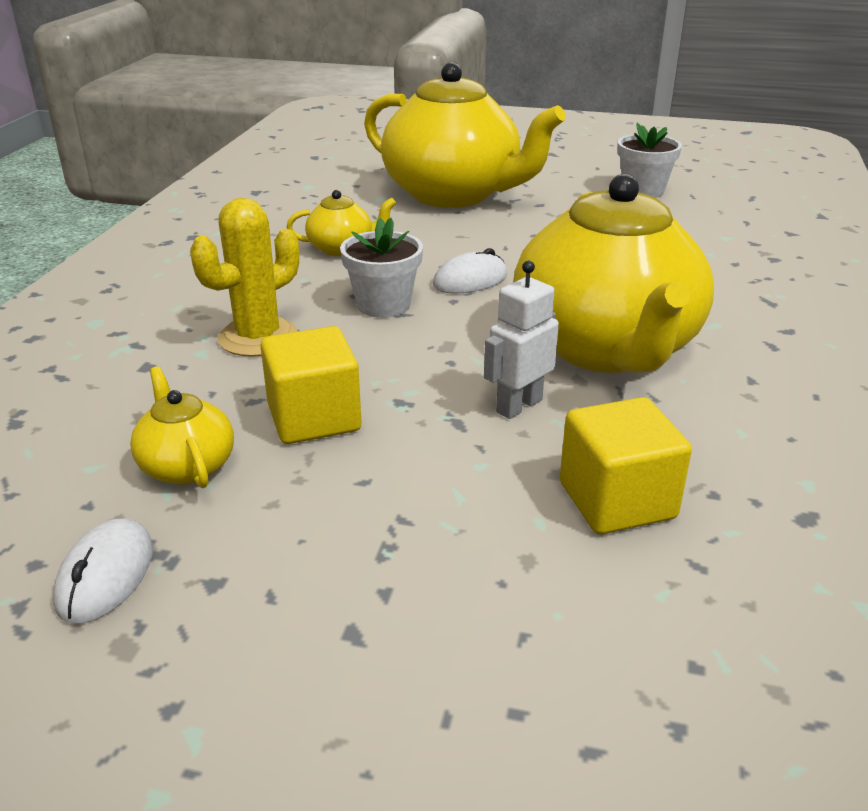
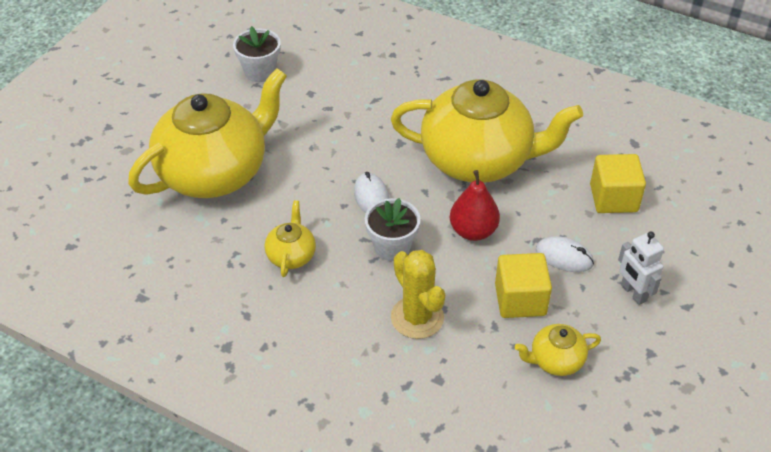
camera: 75 degrees left, 15 degrees up
(106, 575) = (640, 395): white mouse -> white mouse (564, 257)
(445, 361) = (473, 231): none -> red pear
(518, 406) = (528, 211): white robot -> white robot (633, 293)

